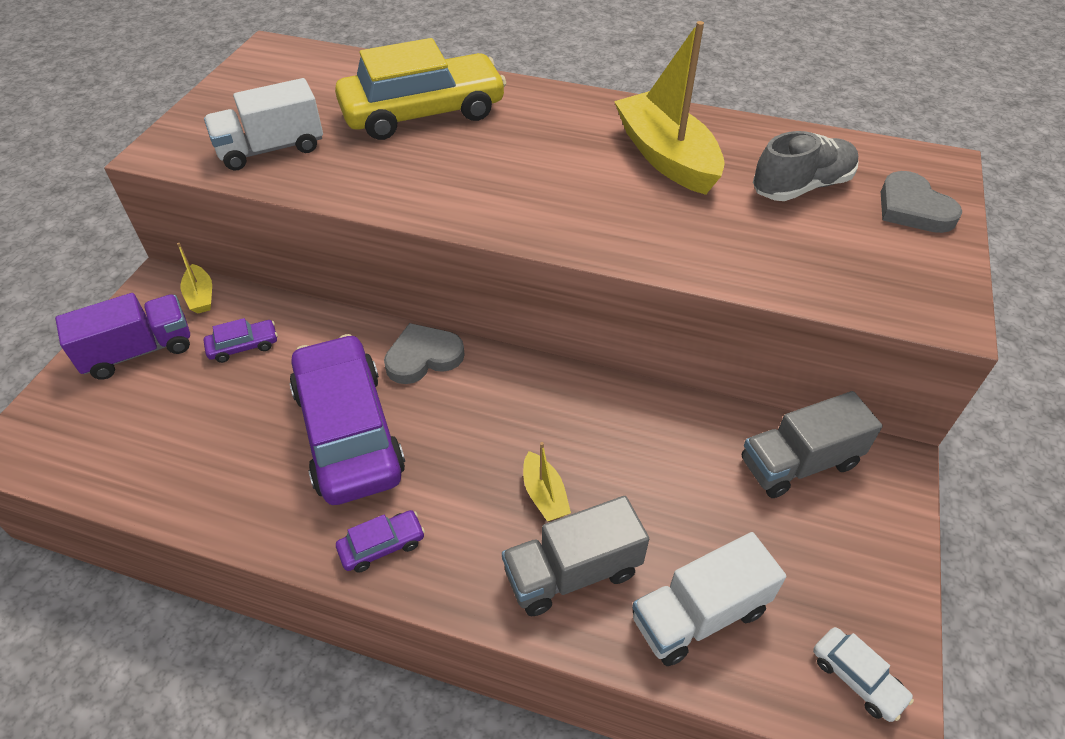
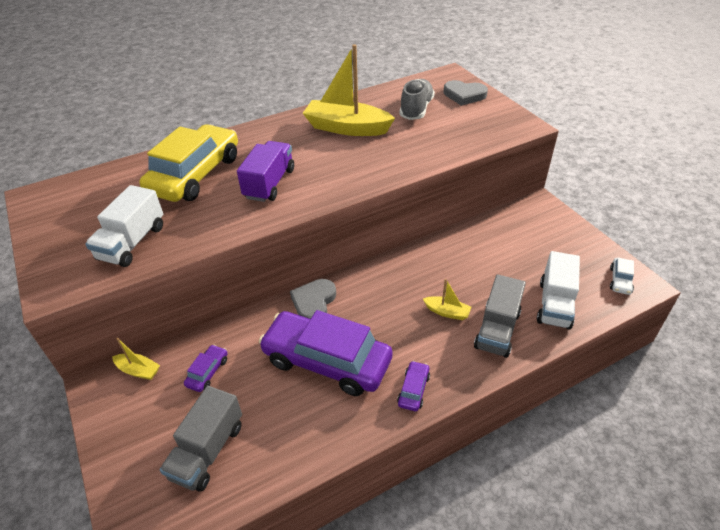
camera: 45 degrees left, 5 degrees down
(139, 351) = (142, 426): purple truck -> purple truck (269, 183)
(799, 463) = (513, 226): grey truck -> grey truck (207, 451)
(857, 678) = (620, 280): white car -> white car turned 105 degrees clockwise

